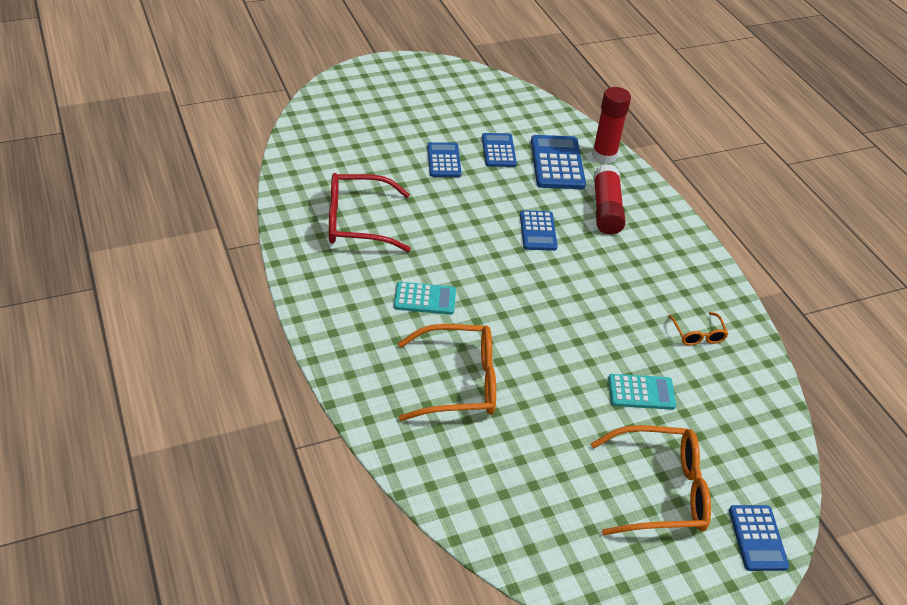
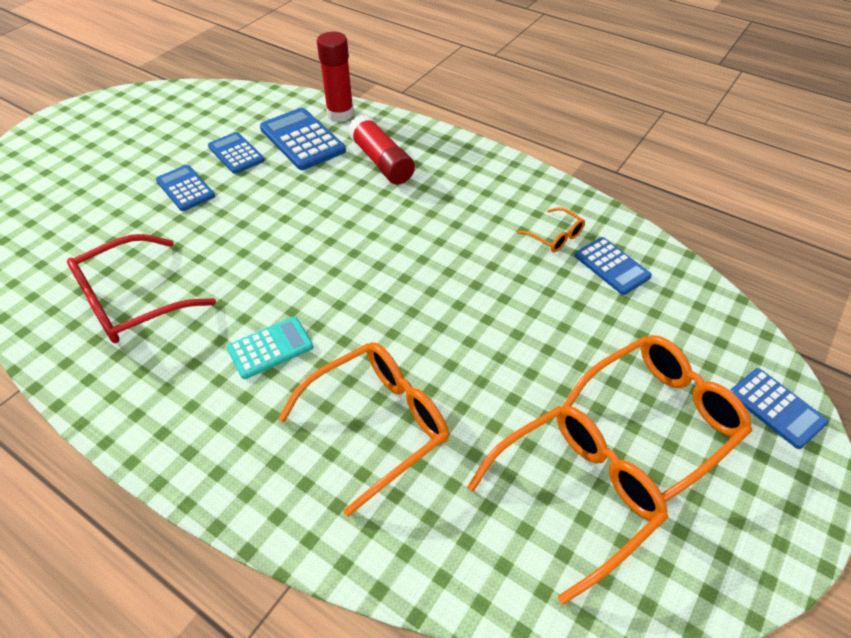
camera: 30 degrees left, 5 degrees up
(538, 231) = (334, 213): blue calculator -> blue calculator (612, 266)
(553, 497) = (575, 495): none -> orange glasses
(641, 392) = (557, 322): turquoise calculator -> none

